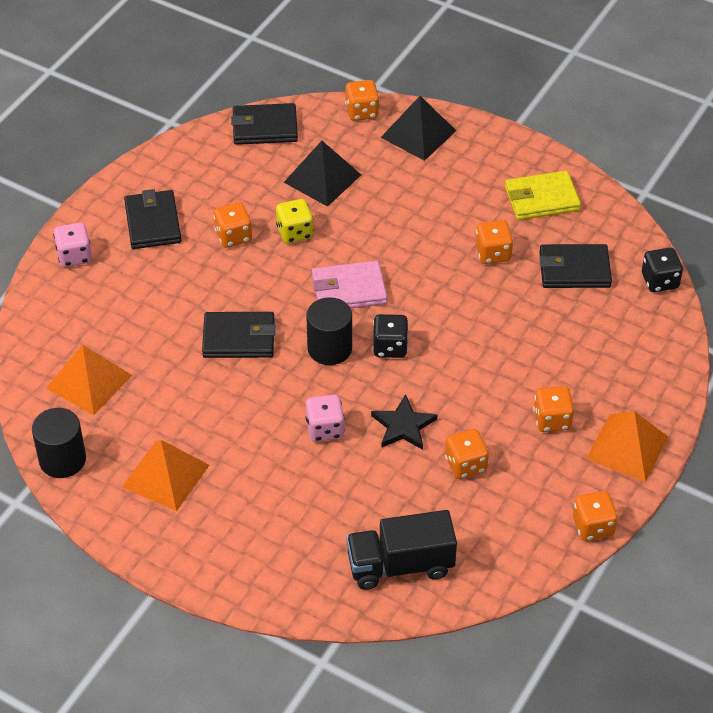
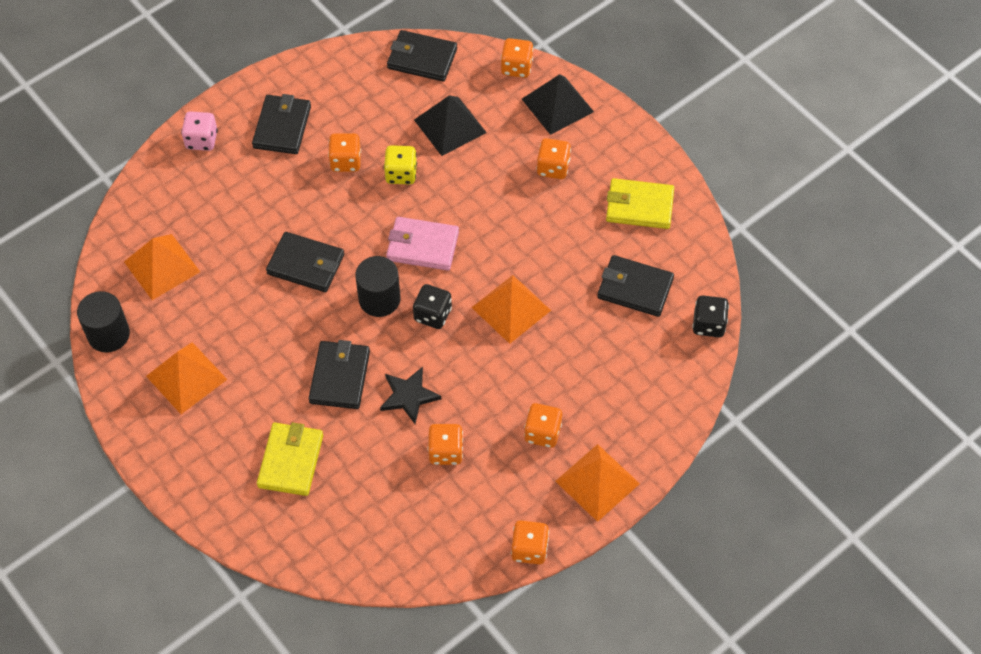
camera: 20 degrees right, 10 degrees up
(313, 520) = (291, 461): none -> yellow wallet
(325, 429) = (340, 377): pink dice -> black wallet
(400, 565) = (345, 529): black truck -> none
(464, 320) = (511, 309): none -> orange pyramid
(493, 253) = (568, 249): orange dice -> orange dice (553, 168)

